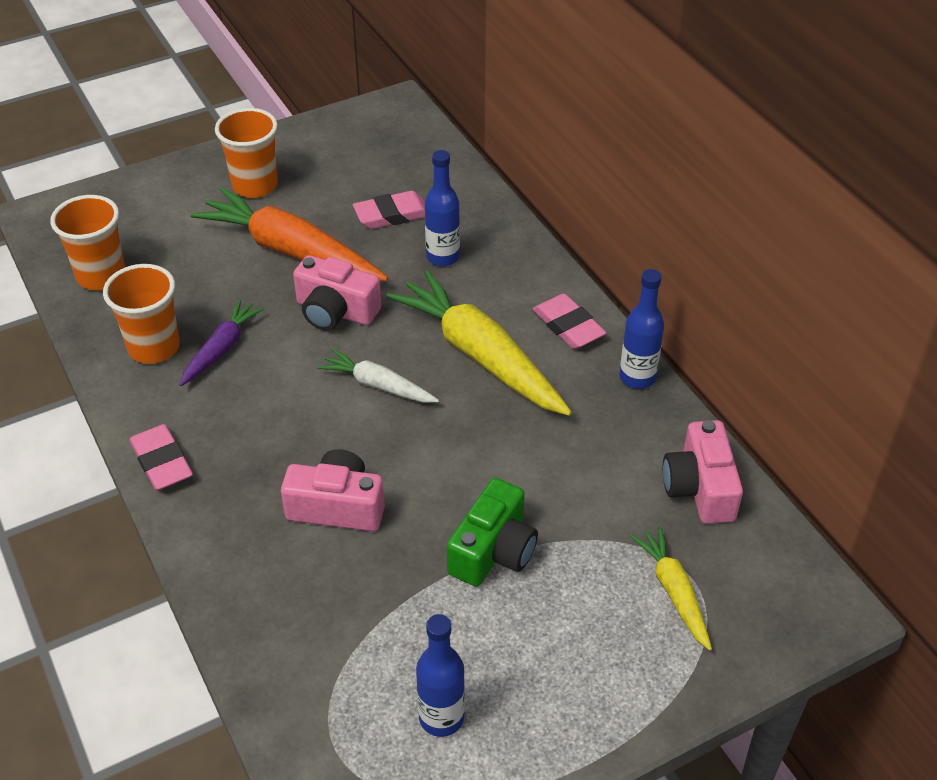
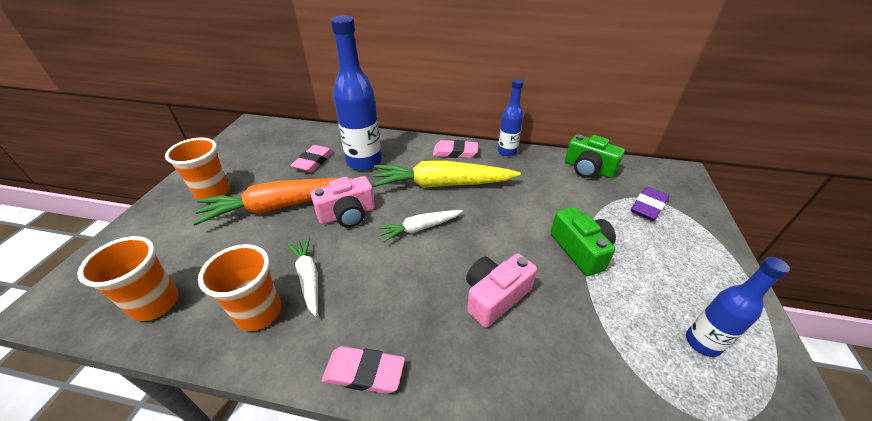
camera: 50 degrees left, 5 degrees down
(221, 349) = (308, 278): purple carrot -> white carrot
(443, 257) = (364, 162): blue bottle -> blue bottle, size x1.75
(673, 591) = (648, 207): yellow carrot -> purple eraser
(700, 488) = (588, 169): pink camera -> green camera

